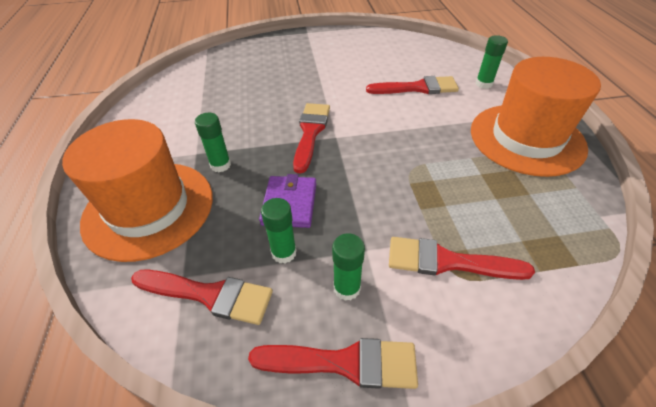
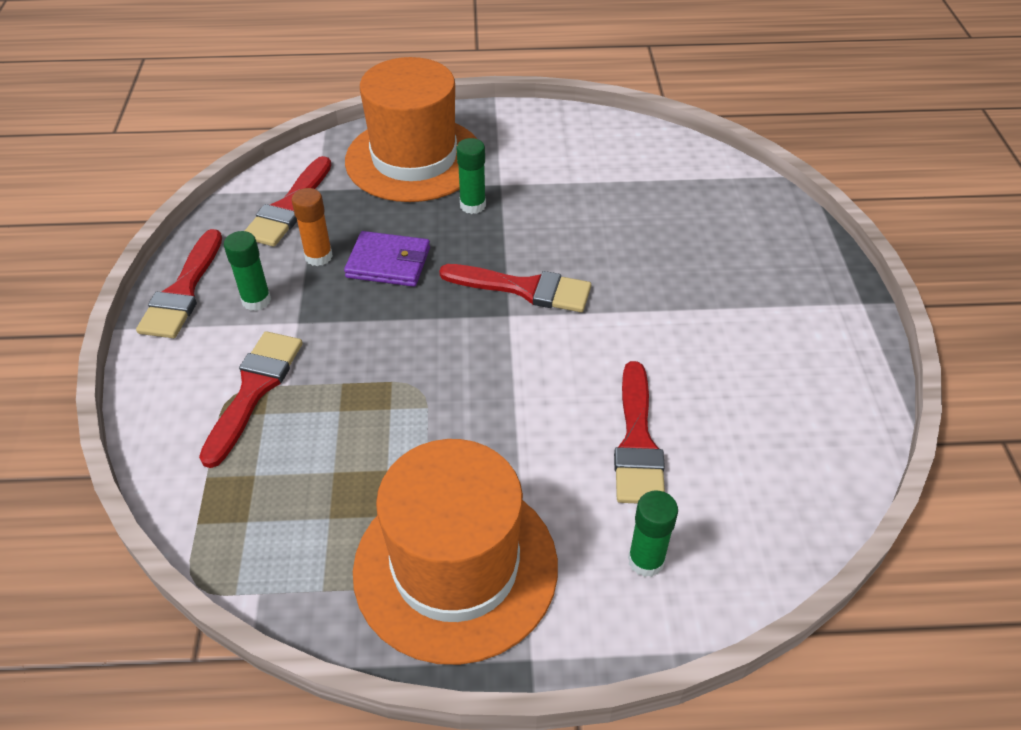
camera: 95 degrees right, 0 degrees up
(284, 253) = (318, 256): green glue stick -> orange glue stick

